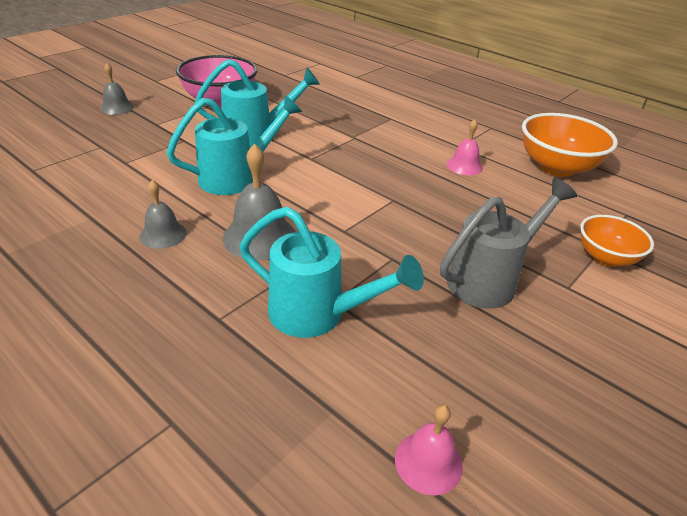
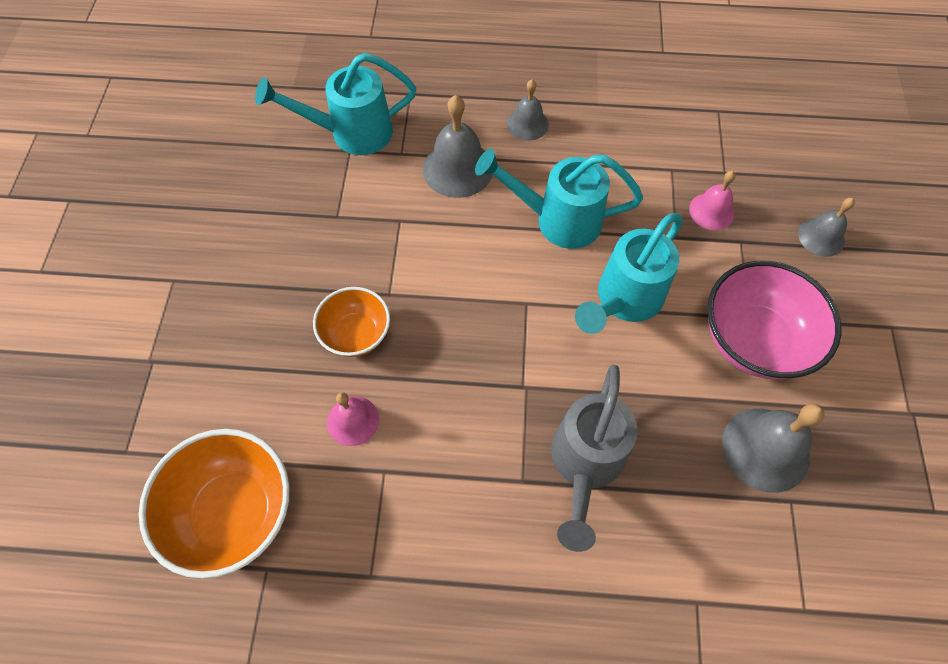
camera: 145 degrees right, 25 degrees up
(237, 177) = (557, 220): turquoise watering can -> turquoise watering can turned 75 degrees clockwise
(272, 84) = (765, 449): none -> grey bell
(428, 462) = (225, 92): pink bell -> pink bell (711, 211)
(490, 279) = (244, 245): grey watering can -> grey watering can (584, 465)
(606, 257) = (143, 347): orange bowl -> orange bowl (356, 334)

